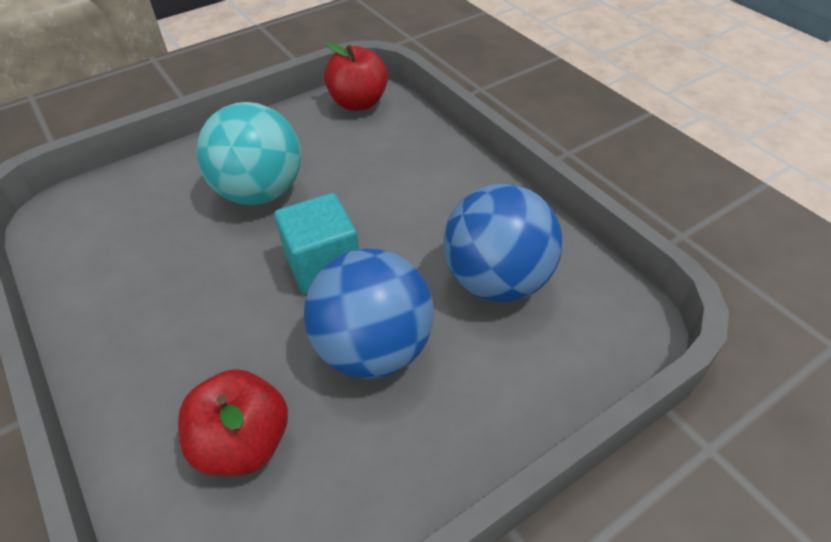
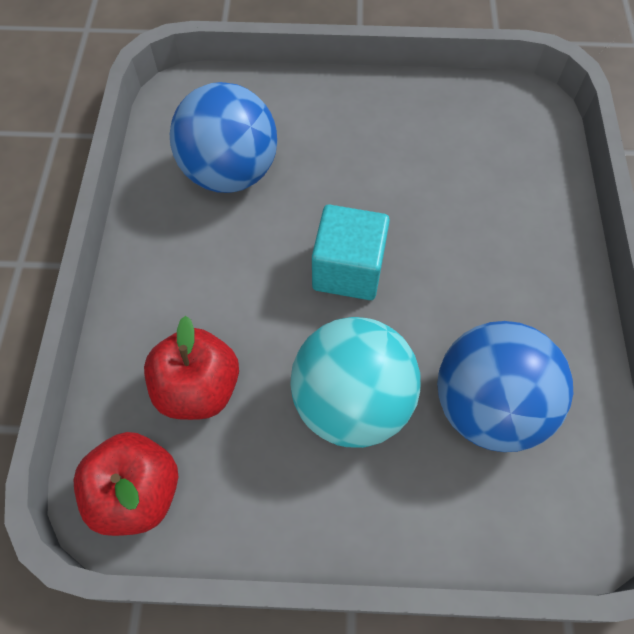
camera: 145 degrees left, 15 degrees up
(243, 443) = (483, 168): red apple -> red apple (198, 388)
(373, 349) = (360, 177): blue ball -> blue ball (488, 406)

